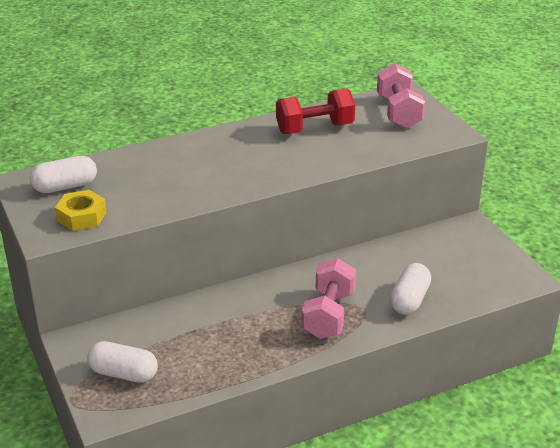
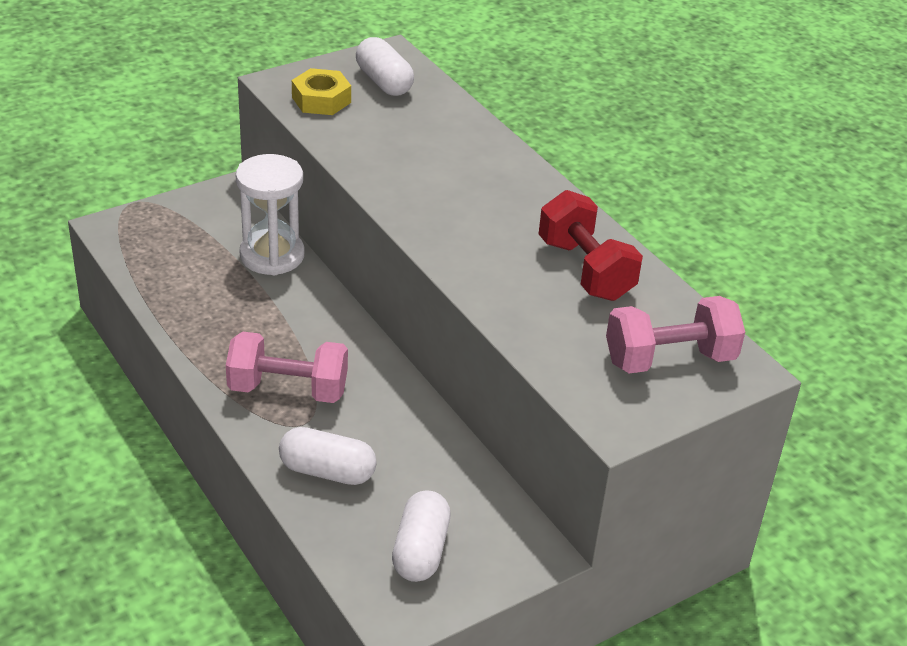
camera: 80 degrees right, 5 degrees up
(123, 373) = (174, 232): white capsule -> white capsule (420, 551)
(169, 319) = (272, 255): none -> white hourglass

